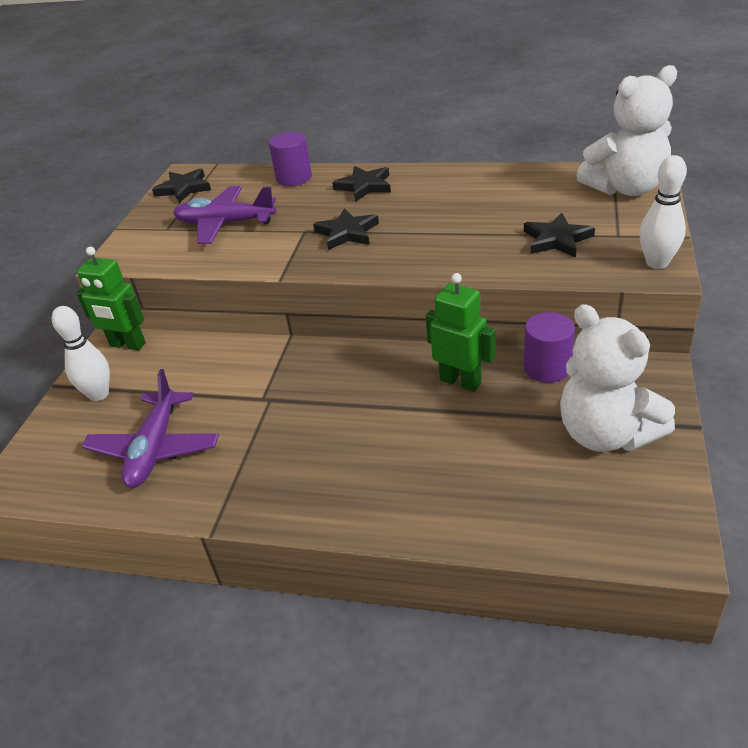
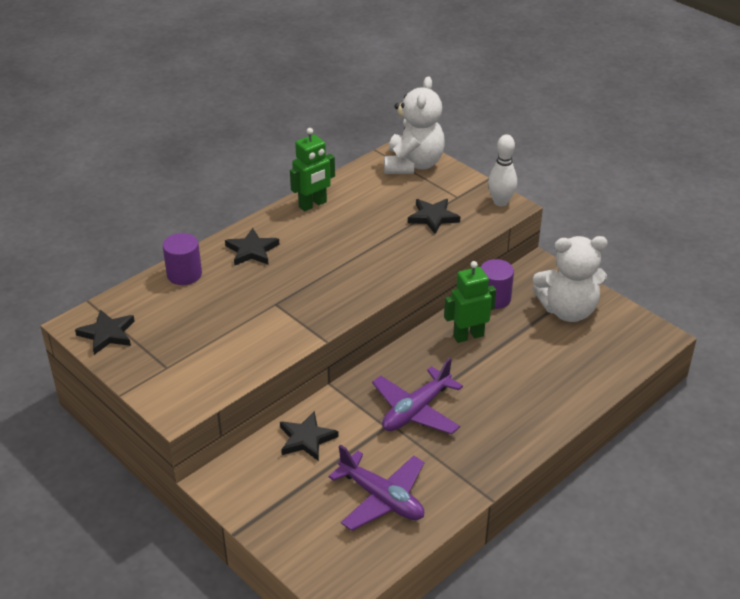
camera: 60 degrees left, 0 degrees up
(99, 394) = (281, 509): white bowling pin -> none
(127, 345) = (231, 472): green robot -> green robot (313, 205)
(225, 224) = (206, 335): purple plane -> purple plane (416, 410)
(347, 233) = (307, 287): black star -> black star (306, 439)

